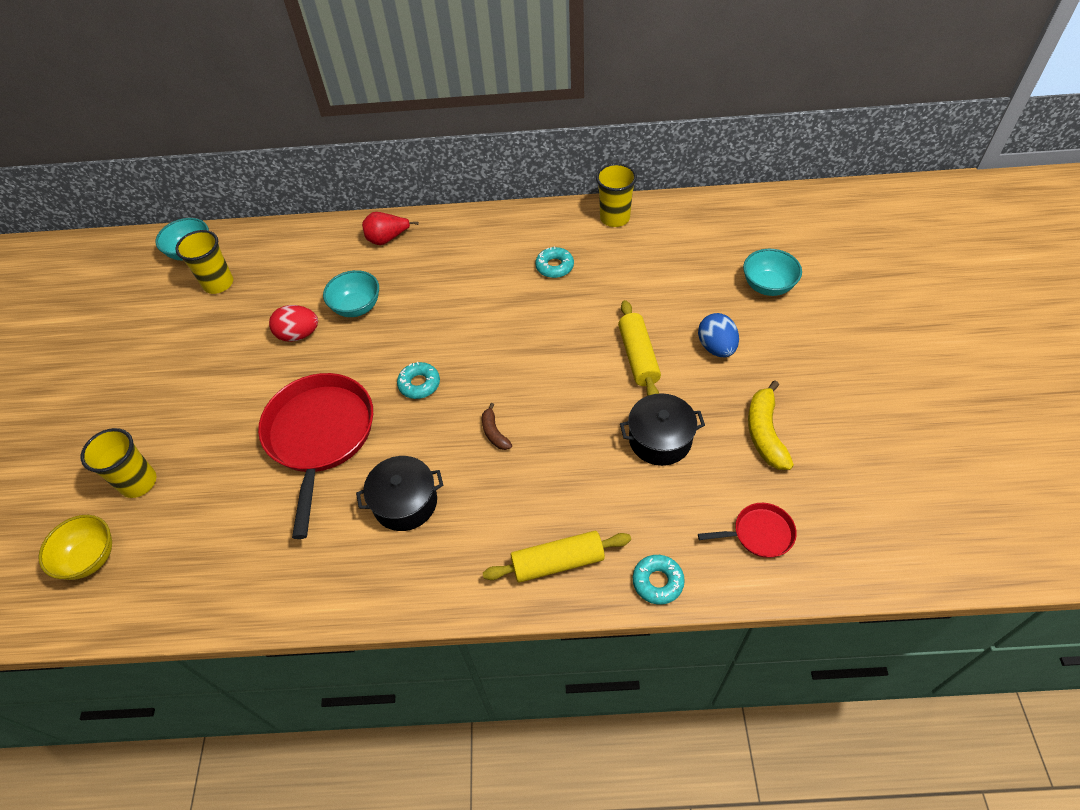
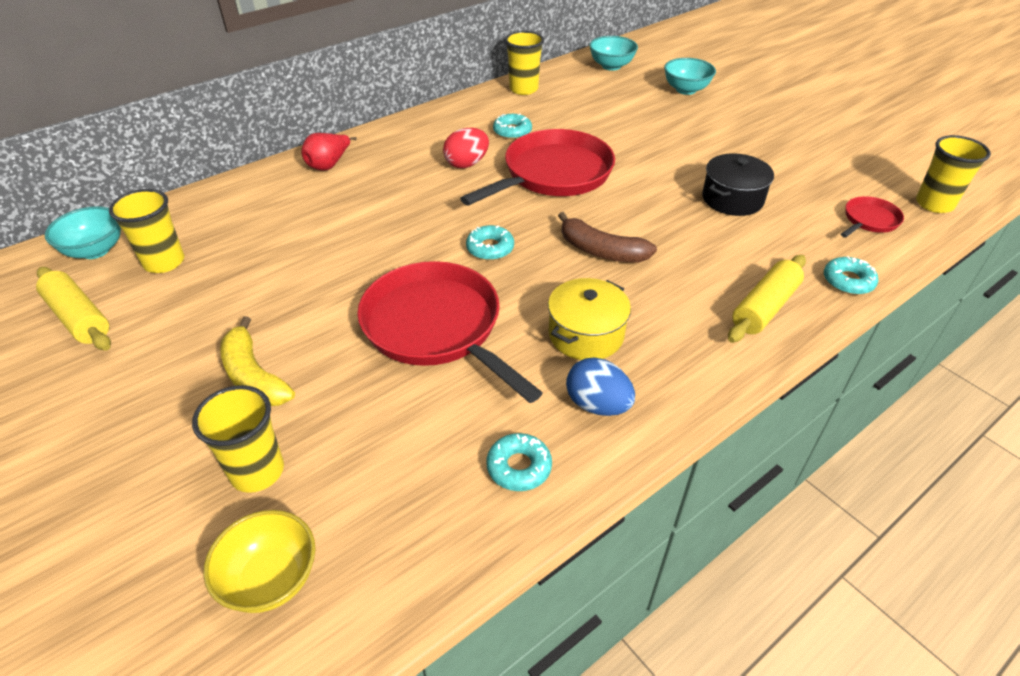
camera: 40 degrees left, 10 degrees down
(265, 577) = (519, 467): none -> turquoise donut
(299, 334) = (315, 264): red egg -> red egg (467, 164)
(357, 307) = (356, 221): turquoise bowl -> turquoise bowl (611, 66)
(405, 502) = (586, 334): black pot -> yellow pot
(494, 432) = (601, 251): brown banana -> brown banana, size x1.76
(539, 332) = (553, 174): none -> red pan
(638, 357) = (651, 159): yellow rolling pin -> yellow rolling pin (79, 318)
(716, 347) = (698, 133): blue egg -> blue egg (597, 405)
(765, 433) = (794, 165): yellow banana -> yellow banana (254, 376)
(852, 554) = (934, 204): none -> yellow cup

